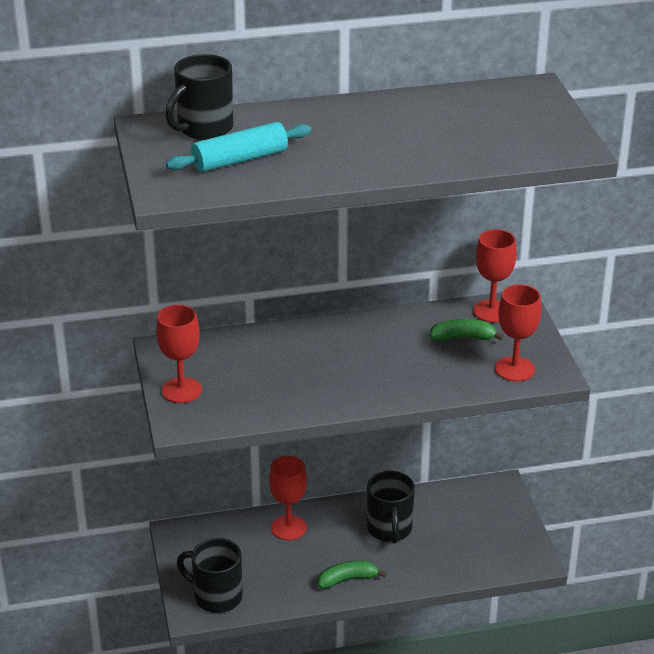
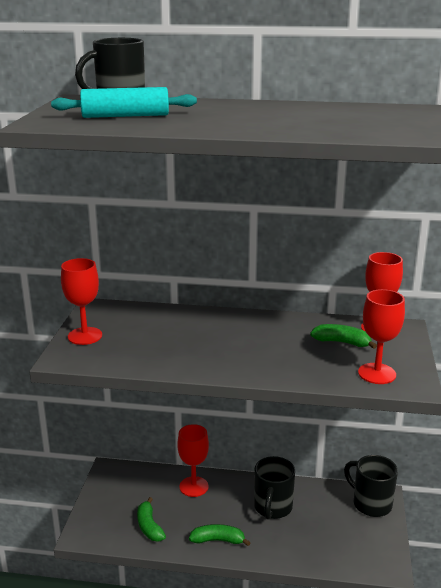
camera: 20 degrees right, 10 degrees down
(216, 596) = (108, 526): black mug -> black mug (371, 504)
(263, 585) = (149, 526): none -> green banana

